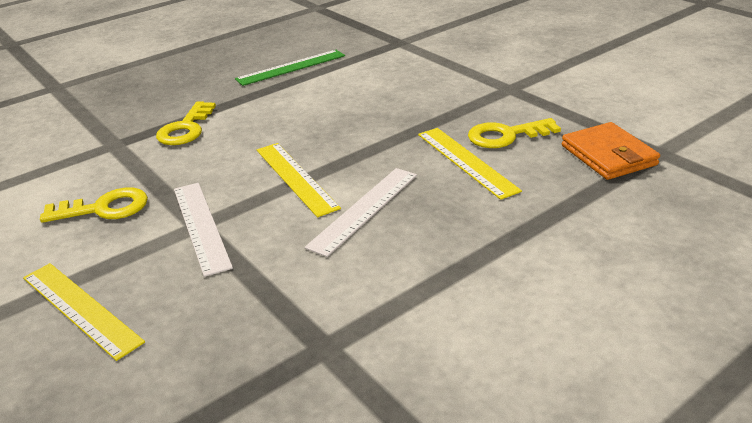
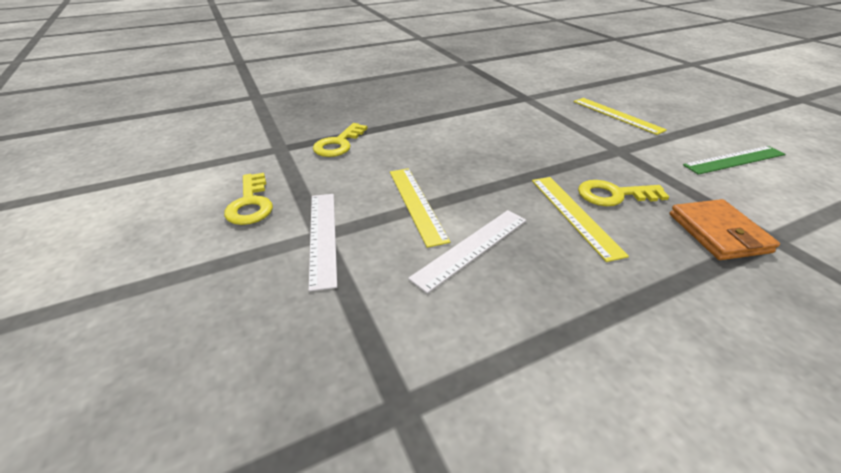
camera: 10 degrees right, 5 degrees up
(80, 308) = (190, 302): yellow ruler -> yellow ruler (617, 115)
(104, 208) = (250, 204): yellow key -> yellow key turned 75 degrees clockwise
(291, 67) = (434, 106): green ruler -> green ruler (734, 160)

